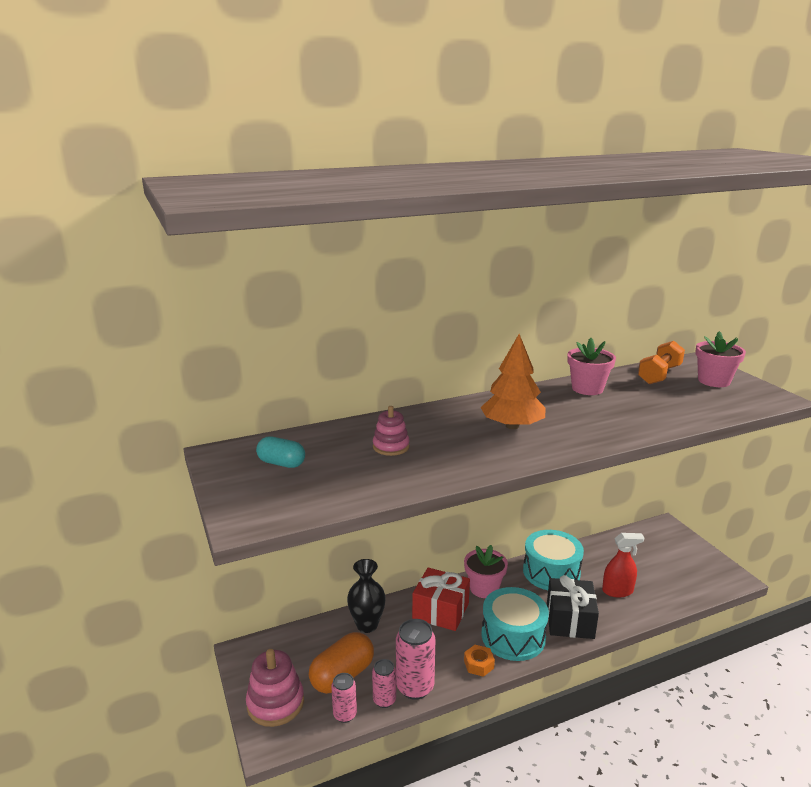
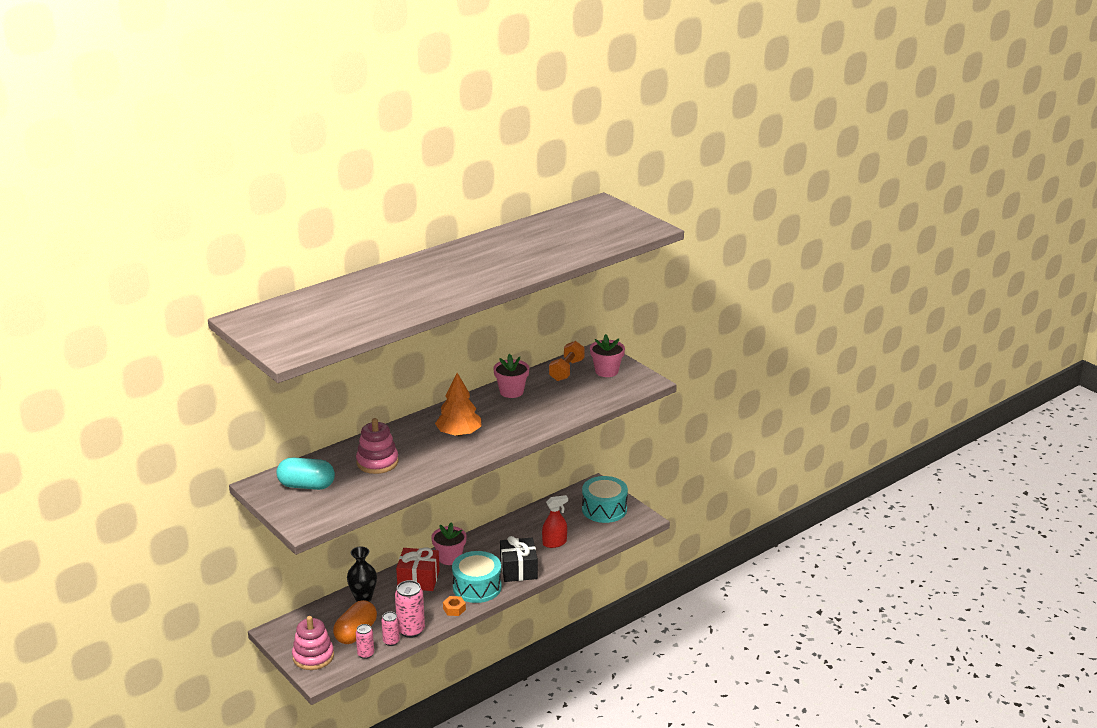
camera: 15 degrees left, 5 degrees up
(281, 463) = (306, 486): turquoise capsule -> turquoise capsule, size x1.63
(391, 446) = (377, 462): pink stacking toy -> pink stacking toy, size x1.61
(551, 572) = (502, 537): turquoise drum -> turquoise drum (604, 509)

